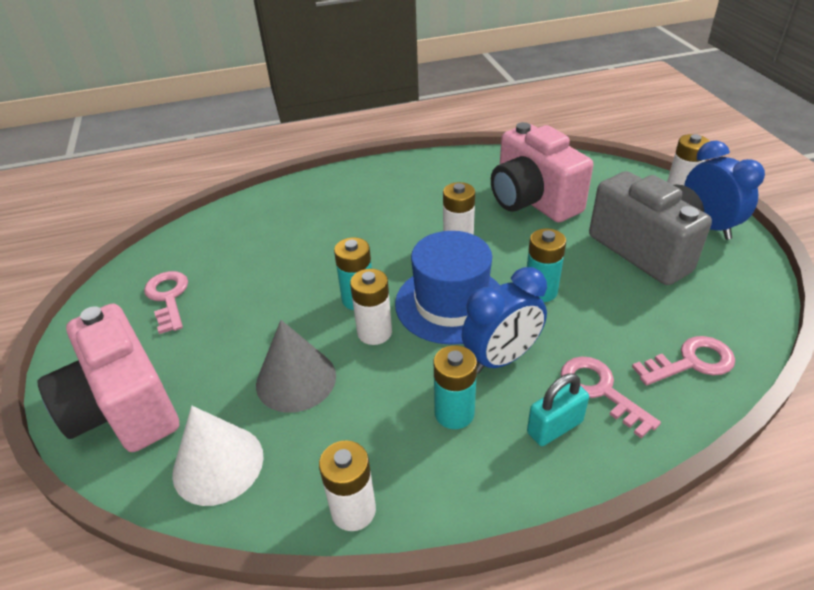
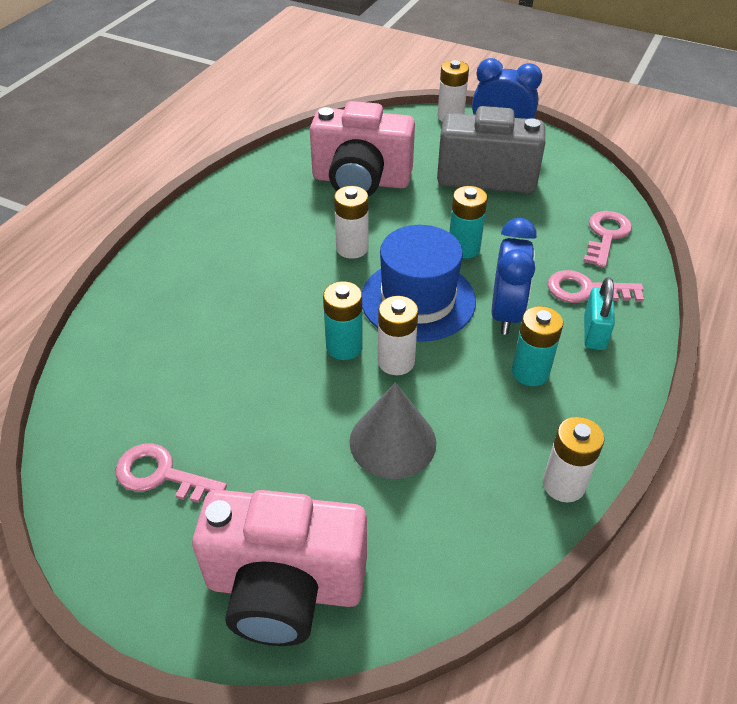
camera: 50 degrees left, 5 degrees up
(218, 464) = (433, 547): white cone -> none

